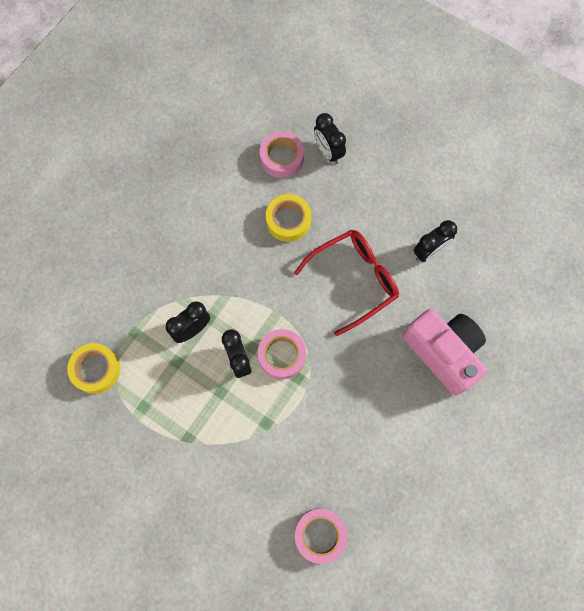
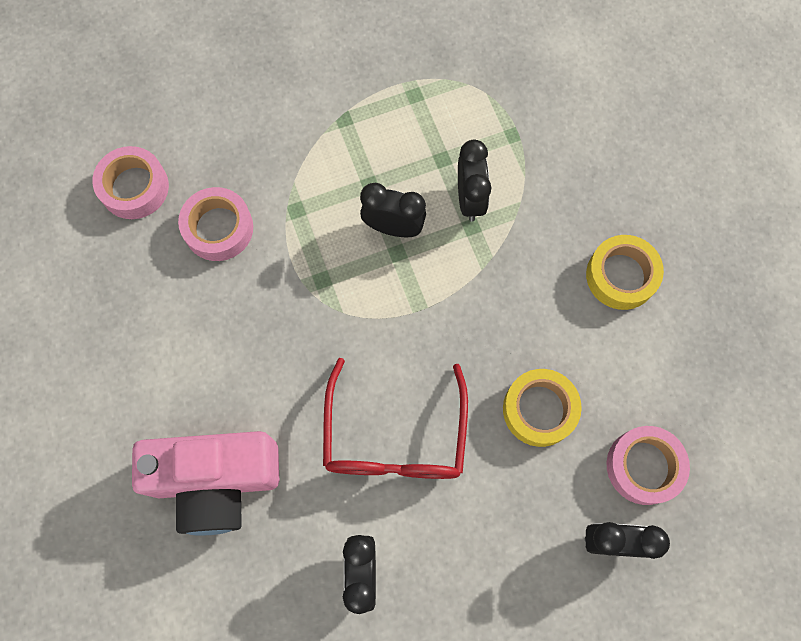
camera: 125 degrees right, 0 degrees up
(96, 369) = (494, 71): yellow tape -> yellow tape (621, 276)
(282, 355) = (362, 279): pink tape -> pink tape (218, 228)

